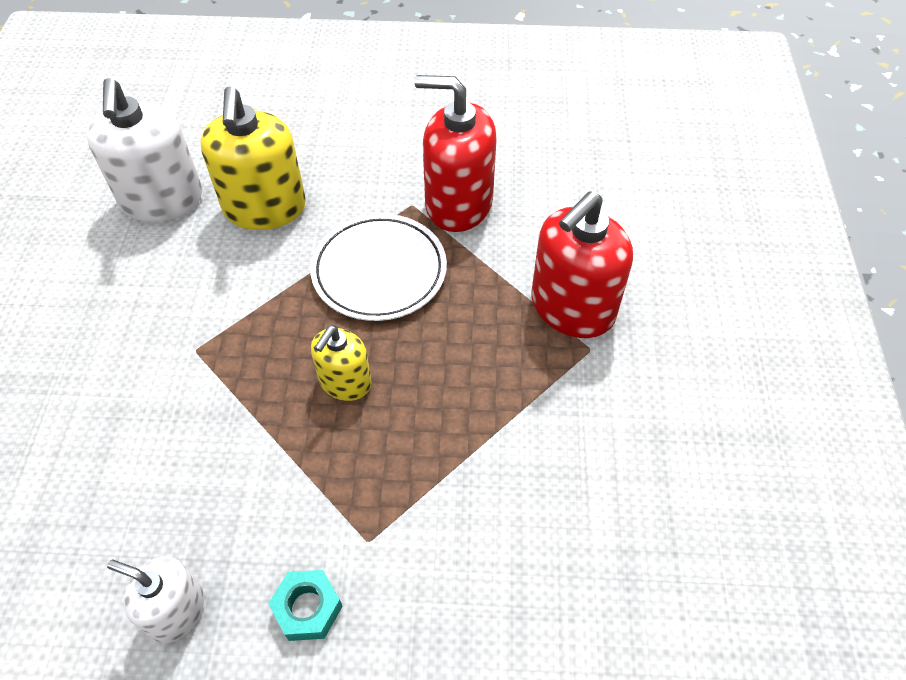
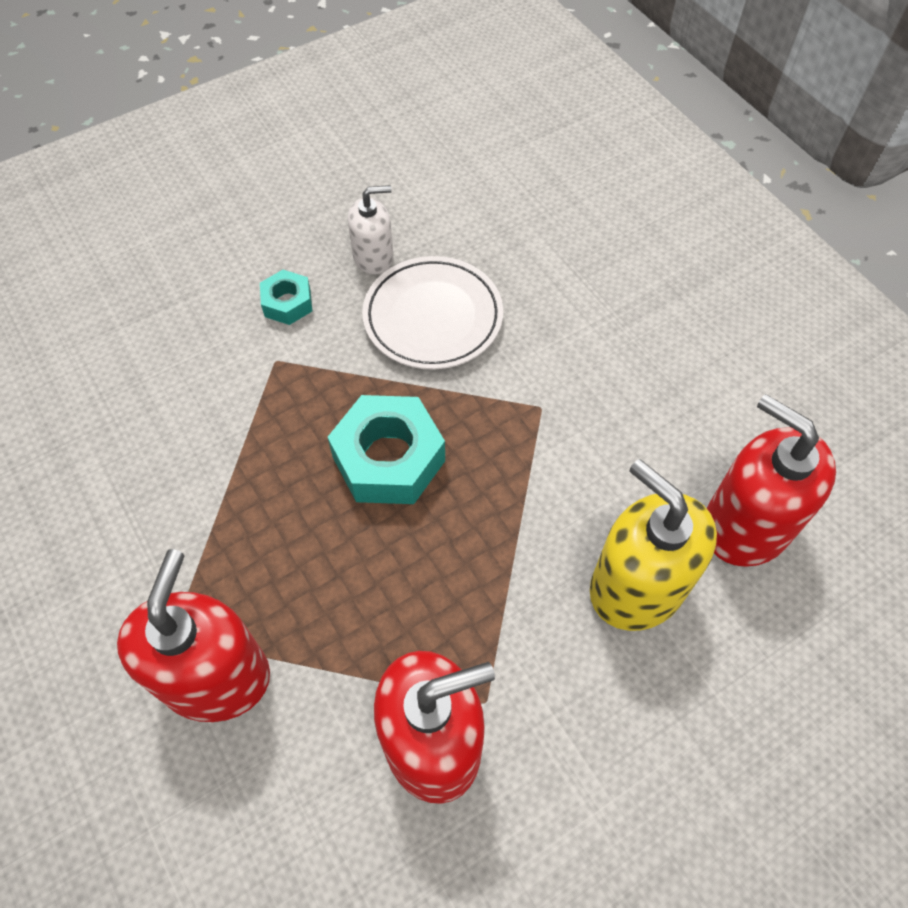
camera: 145 degrees right, 5 degrees up
(162, 200) = (746, 525): white soap dispenser -> red soap dispenser
(345, 382) = (388, 459): yellow soap dispenser -> turquoise nut
(379, 271) = (449, 588): white plate -> white plate (433, 317)

